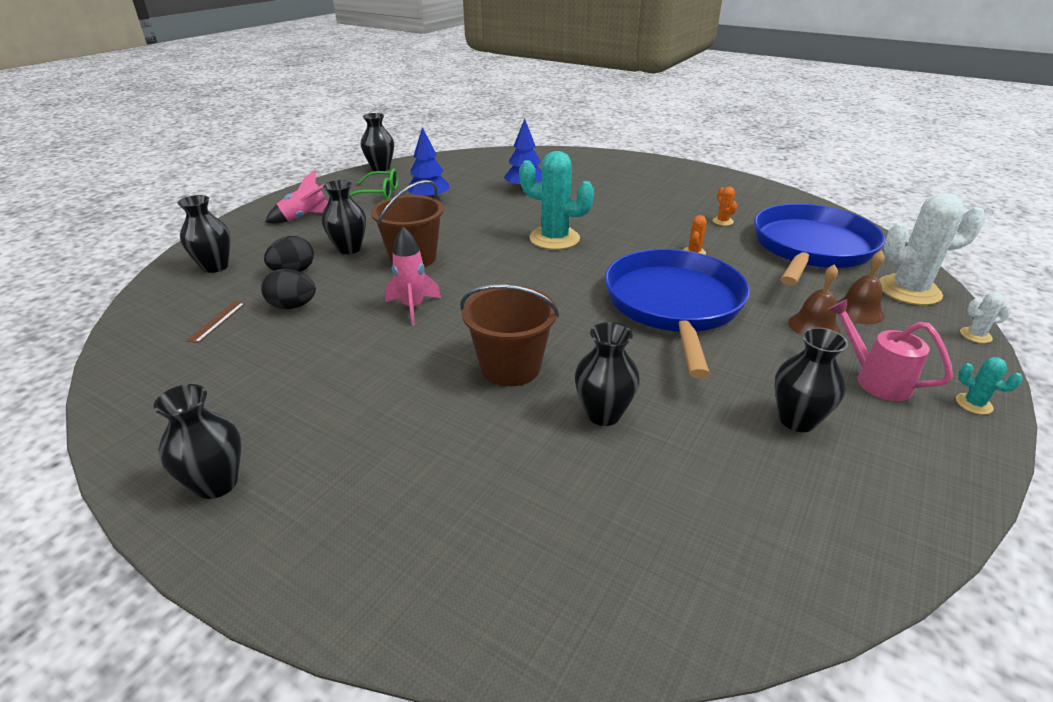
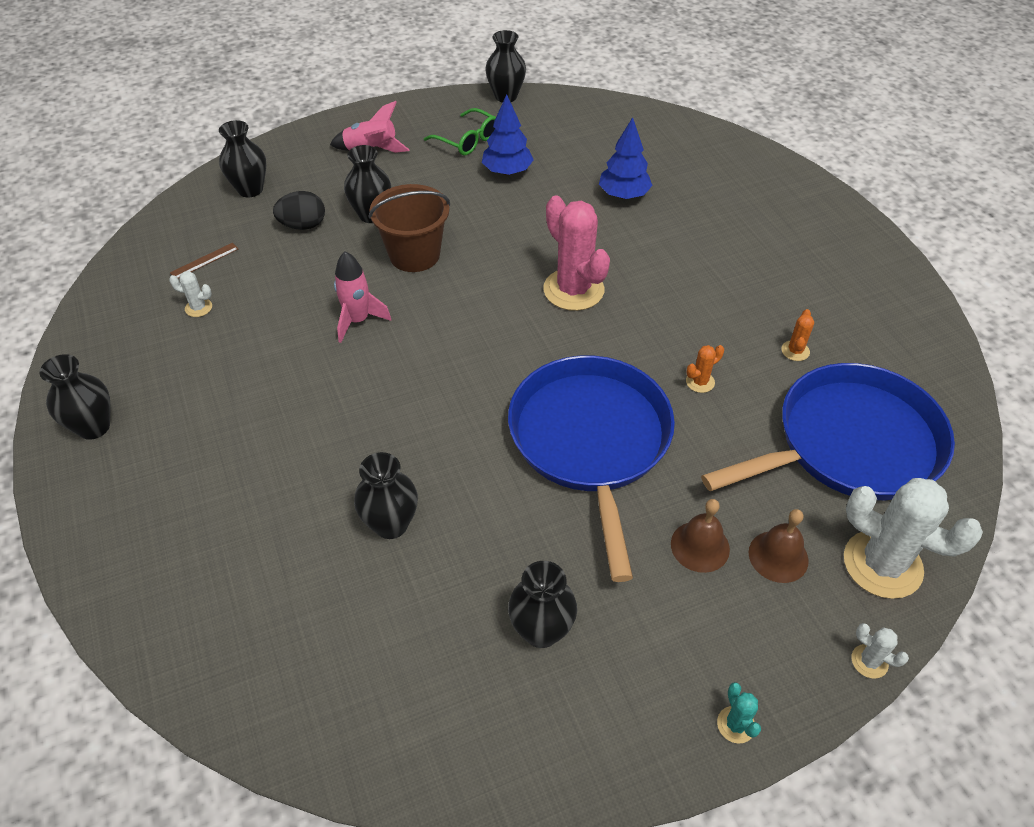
camera: 35 degrees right, 15 degrees up
(246, 352) = (198, 308): none -> white cactus
(293, 306) = (269, 270): black egg -> none
(510, 367) = (369, 433): brown bucket -> none
(554, 238) = (573, 290): turquoise cactus -> pink cactus
(674, 305) = (591, 441): blue pan -> blue pan turned 45 degrees counterclockwise
(875, 380) = (674, 640): pink watering can -> none

